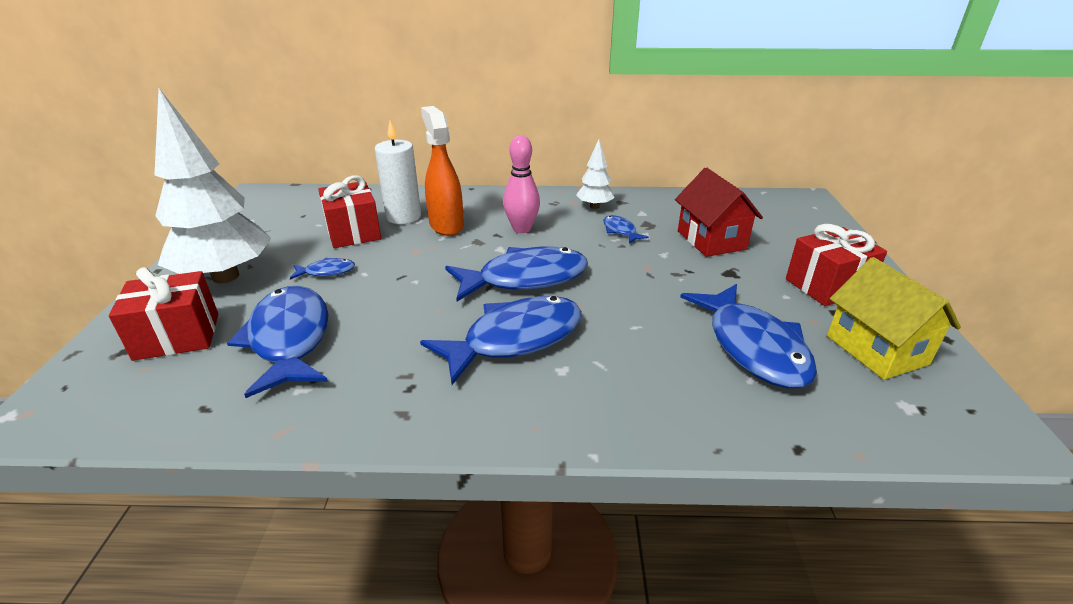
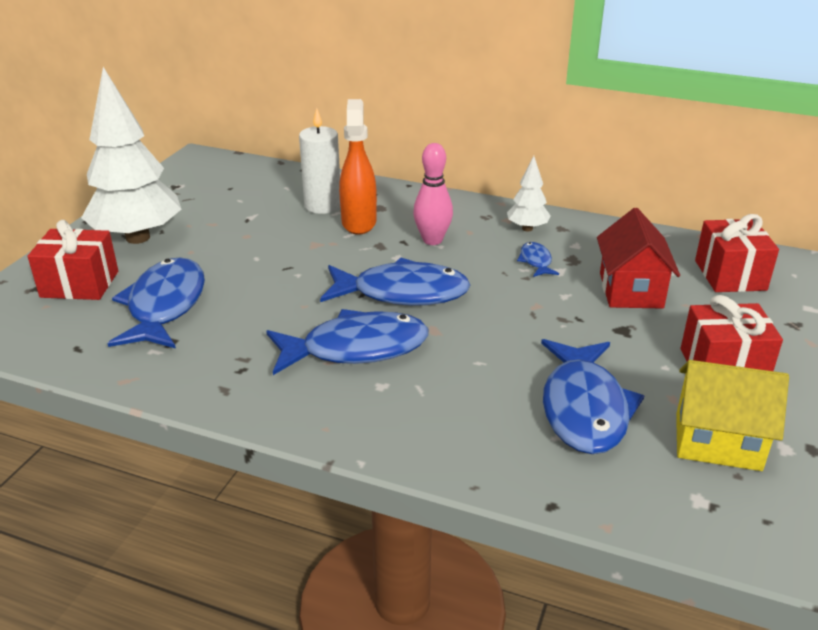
camera: 20 degrees right, 0 degrees up
(327, 272) = (224, 250): blue fish -> none
(353, 232) = (267, 214): red gift -> red gift (730, 275)
(876, 350) = (717, 441): yellow house -> yellow house turned 75 degrees counterclockwise

